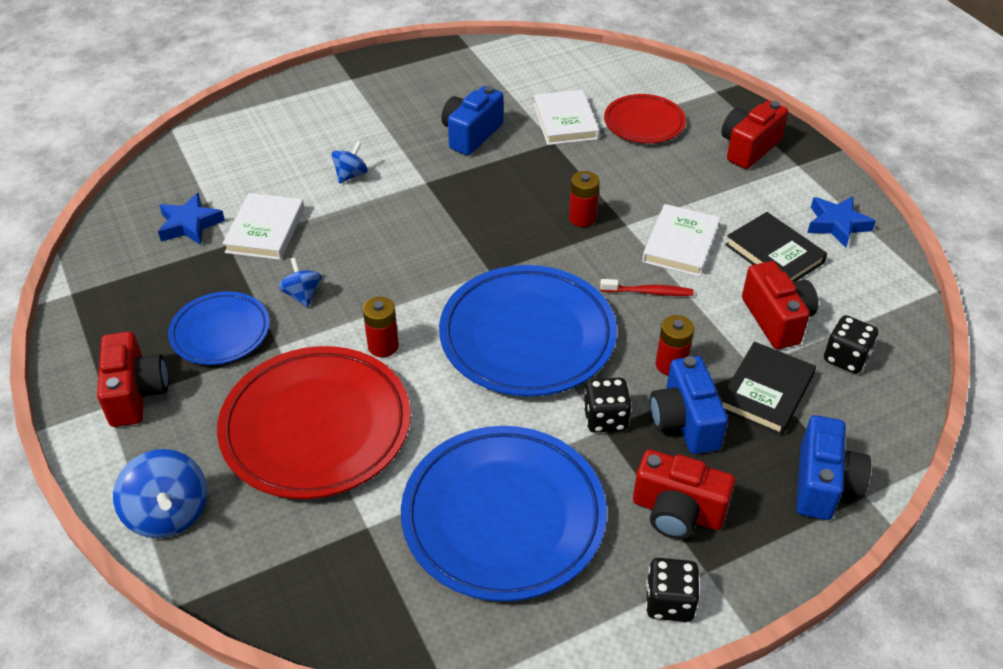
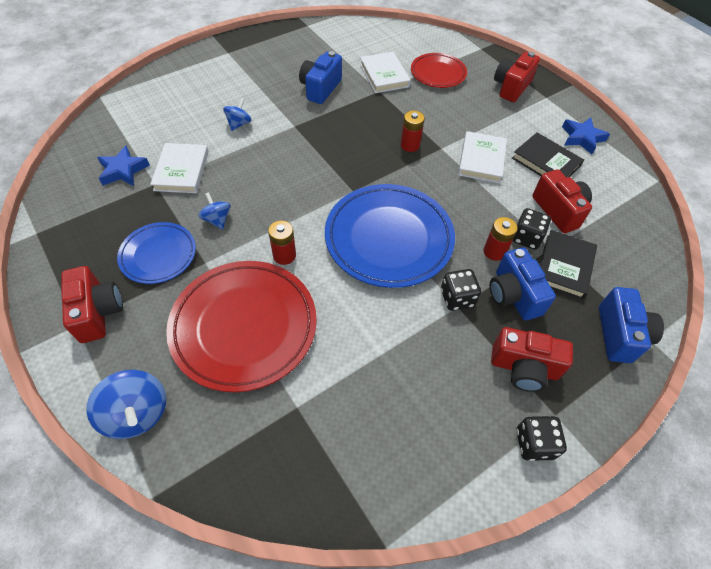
camera: 10 degrees left, 10 degrees up
(503, 517) = (398, 387): blue plate -> none
(648, 292) = (467, 197): red toothbrush -> none
(846, 358) = (611, 235): black dice -> black dice (526, 238)

